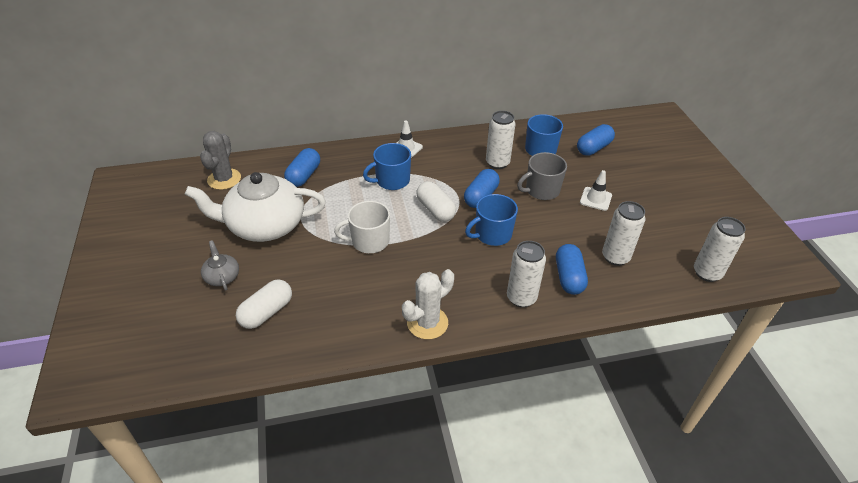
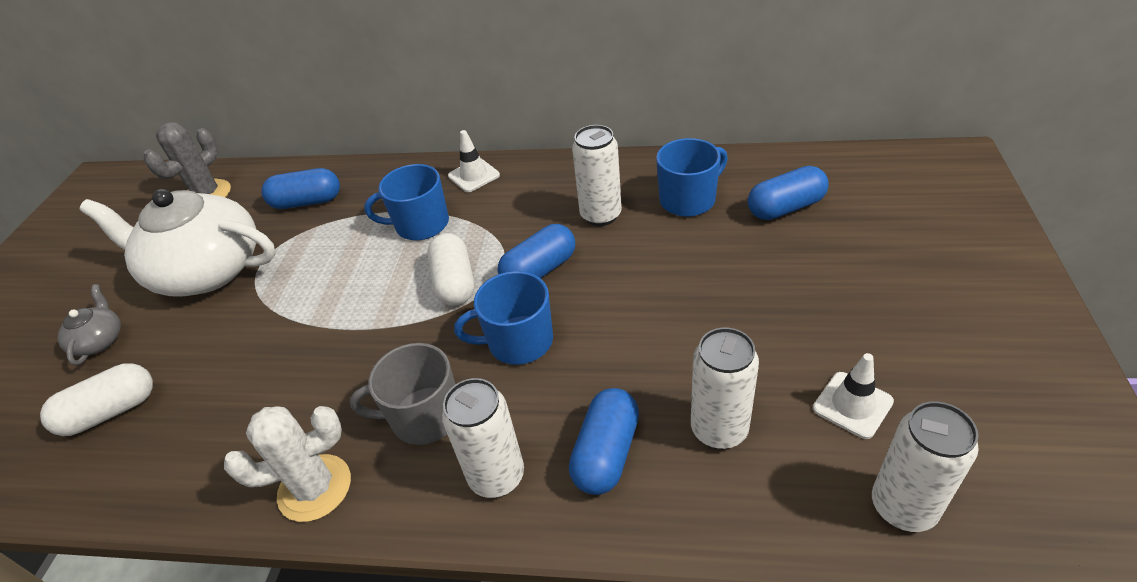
camera: 25 degrees right, 0 degrees up
(304, 176) = (307, 202): blue capsule -> blue capsule turned 45 degrees clockwise
(369, 241) = (324, 320): white mug -> none
(541, 190) = (649, 273): grey mug -> grey mug (424, 416)
(595, 199) = (740, 304): white traffic cone -> white traffic cone (852, 405)

